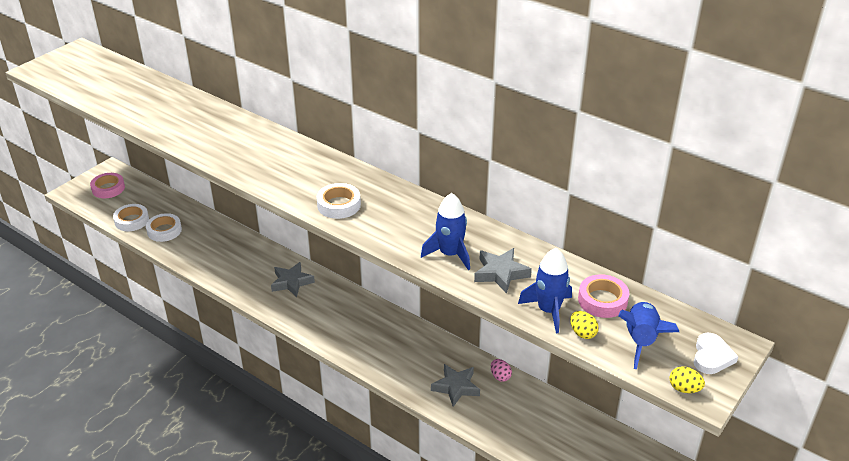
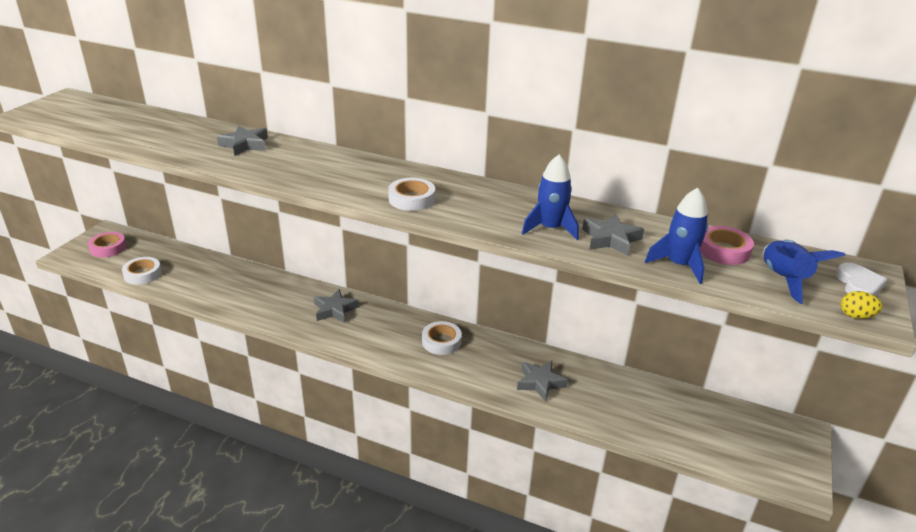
camera: 15 degrees left, 5 degrees down
(164, 230) = (182, 279): white tape -> white tape (441, 341)
(215, 124) = (245, 145): none -> grey star
(500, 376) = (578, 366): pink egg -> none
(582, 333) = (725, 280): yellow egg -> none

